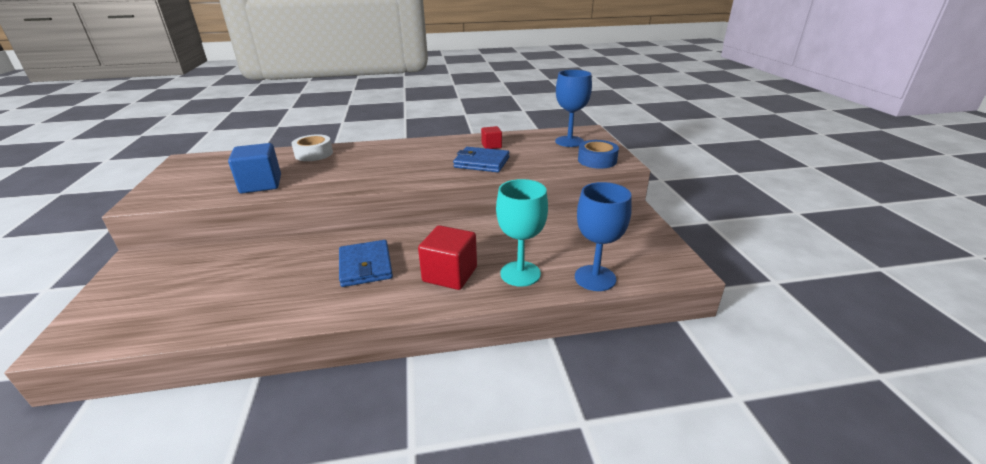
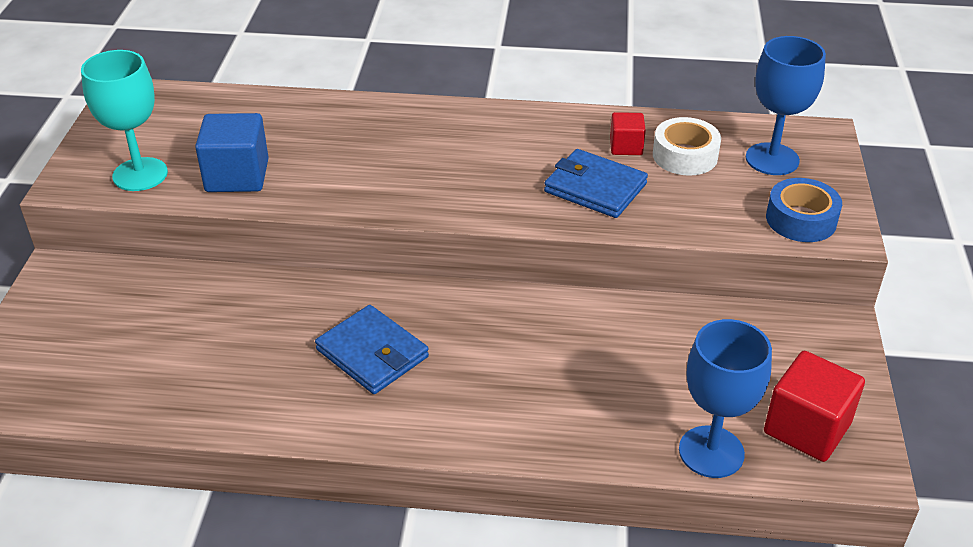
camera: 15 degrees right, 10 degrees up
(314, 154) = (324, 115): white tape -> white tape (685, 156)
(365, 266) = (372, 353): blue wallet -> blue wallet turned 45 degrees counterclockwise
(450, 274) = (492, 396): red cube -> red cube (807, 428)
(520, 274) = (598, 418): turquoise goblet -> turquoise goblet (140, 174)

